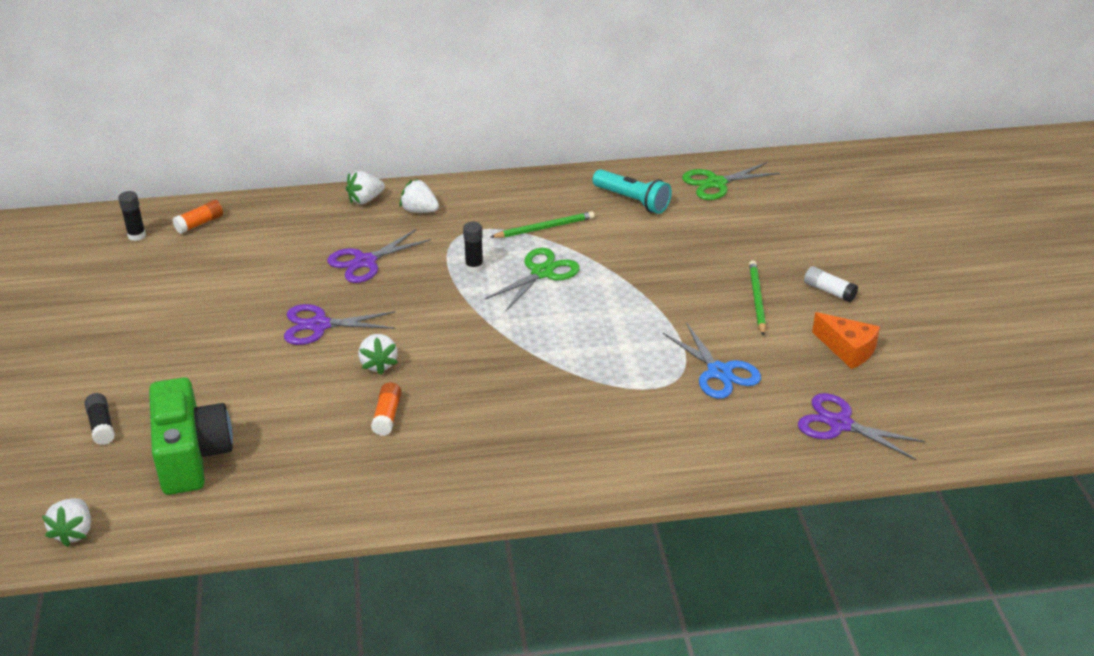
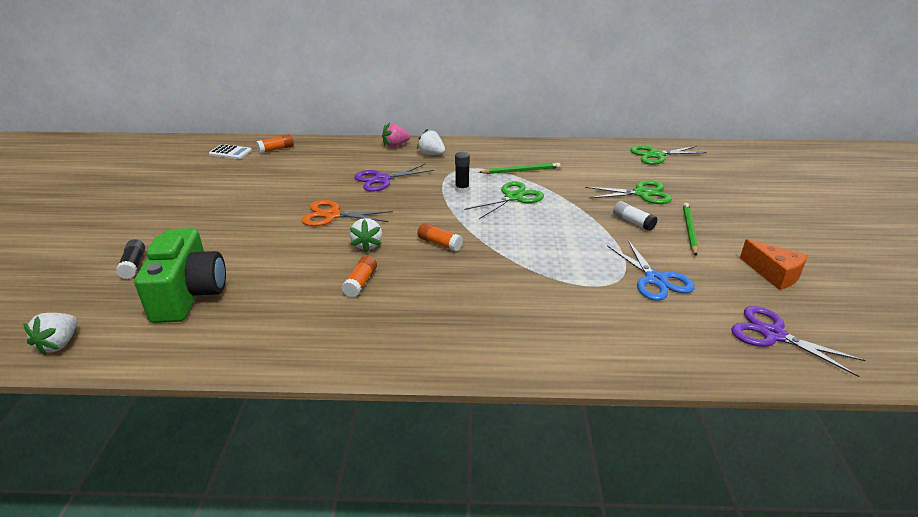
camera: 10 degrees right, 5 degrees down
(137, 235) = (230, 152): black glue stick -> white calculator
(319, 325) = (332, 215): purple scissors -> orange scissors
(365, 200) = (395, 145): white strawberry -> pink strawberry
(465, 352) = (439, 243): none -> orange glue stick
(632, 201) = (590, 160): turquoise flashlight -> none
(700, 250) = (642, 194): none -> green scissors
(829, 291) = (752, 230): white glue stick -> white glue stick (633, 222)

